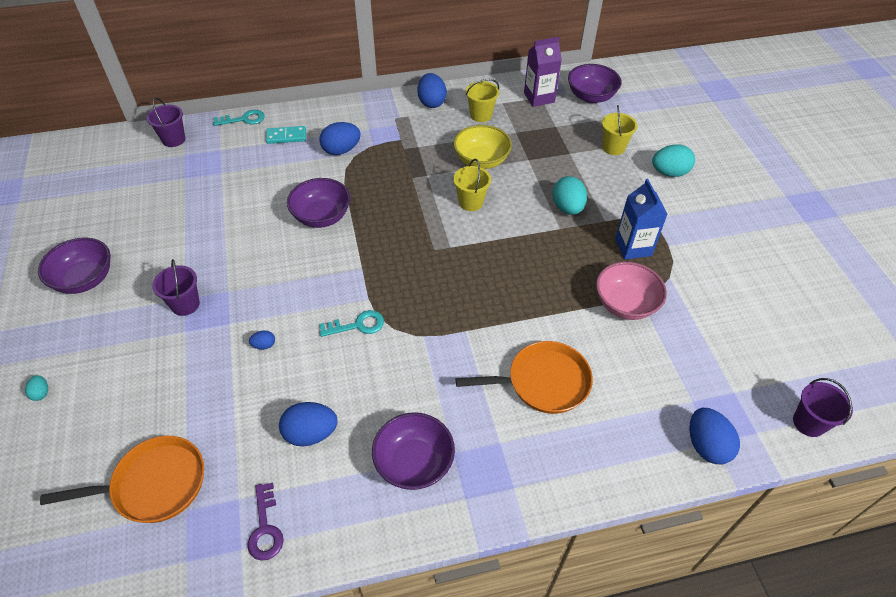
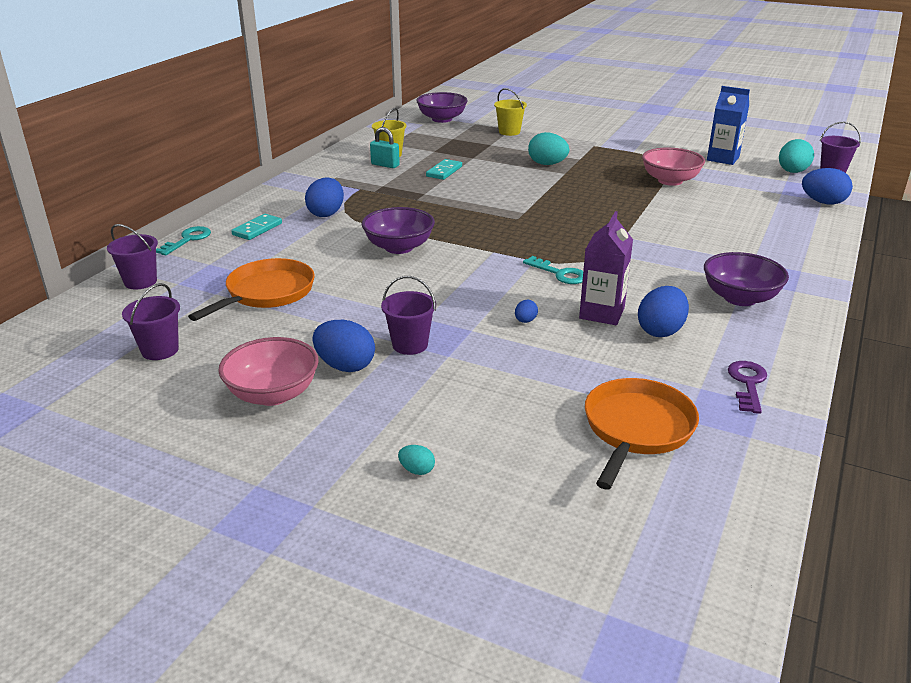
camera: 50 degrees left, 20 degrees down
(85, 279) = (273, 394): purple bowl -> pink bowl
(101, 202) = (160, 350): none -> purple bucket
(265, 528) = (747, 383): purple key -> purple key turned 105 degrees counterclockwise
(357, 325) = (559, 273): turquoise key -> turquoise key turned 105 degrees clockwise
(431, 102) = (337, 164): blue egg -> blue egg (345, 366)
(458, 125) = (385, 165): none -> turquoise padlock
(471, 202) = (485, 190): yellow bucket -> none
(481, 160) = (444, 171): yellow bowl -> turquoise domino
(539, 98) = (410, 132): purple carton -> purple carton (602, 313)
(542, 382) = (711, 229): orange pan -> orange pan (266, 293)
(633, 247) = (619, 160): blue carton -> blue carton (723, 158)
(669, 173) = (563, 127): turquoise egg -> turquoise egg (792, 172)

